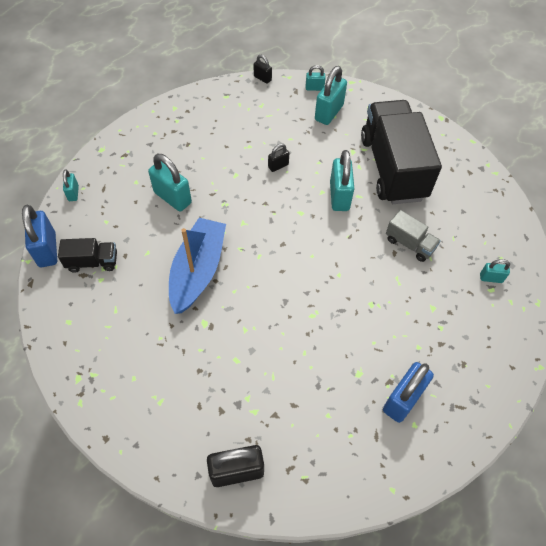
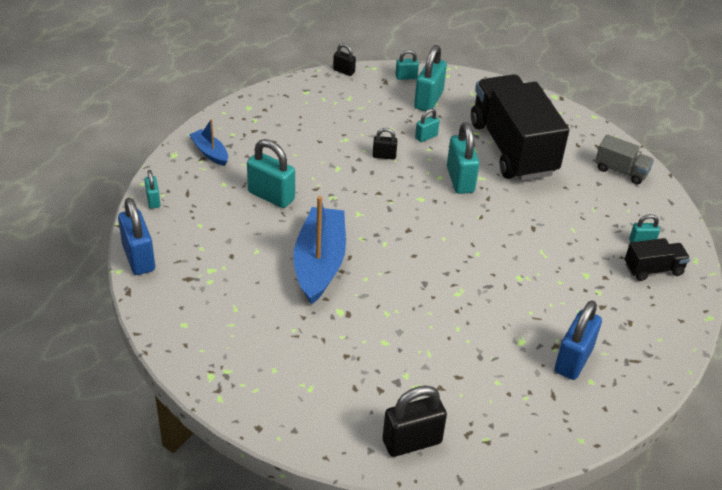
camera: 10 degrees left, 15 degrees down
(92, 262) = (195, 265): black truck -> black truck (653, 269)
(131, 150) = (210, 152): none -> blue boat
(278, 166) = (384, 156): black padlock -> black padlock turned 45 degrees clockwise
(319, 149) = (426, 137): none -> turquoise padlock
(409, 244) = (548, 218): grey truck -> grey truck (621, 171)

